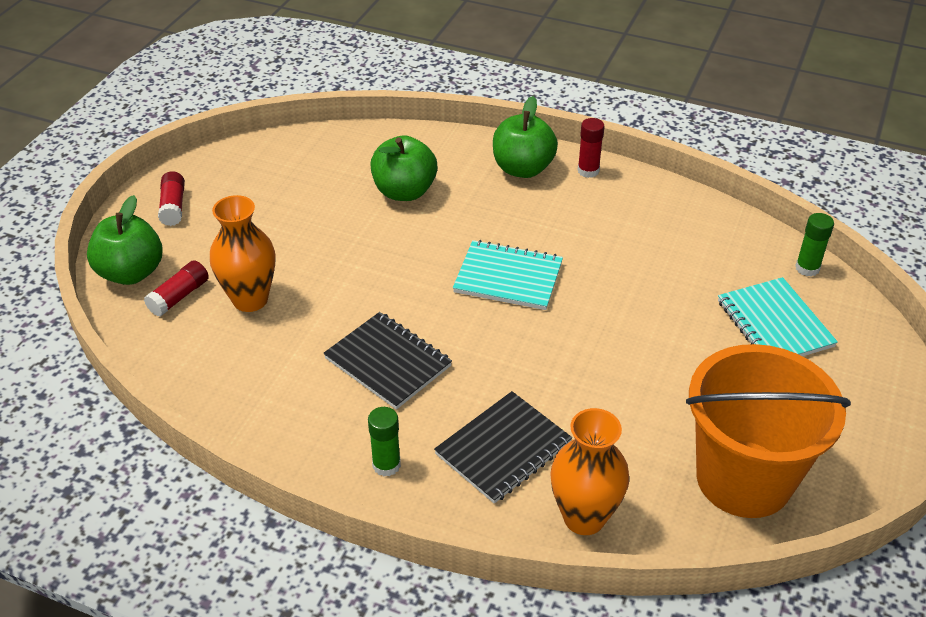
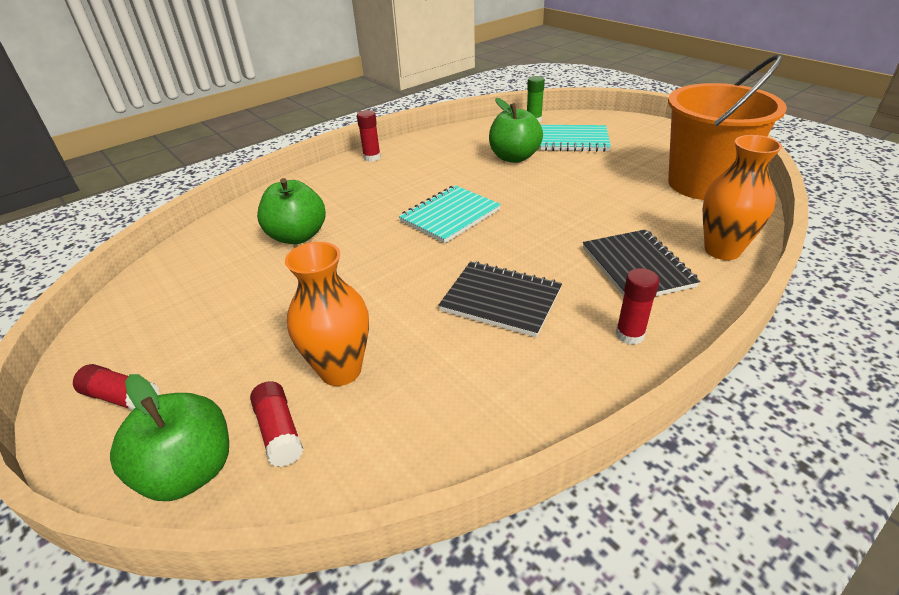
camera: 60 degrees left, 5 degrees down
(386, 465) = (629, 335): green glue stick -> red glue stick
(388, 362) = (501, 300): black notebook -> black notebook turned 45 degrees clockwise
(523, 169) = (338, 179): green apple -> green apple (514, 157)

